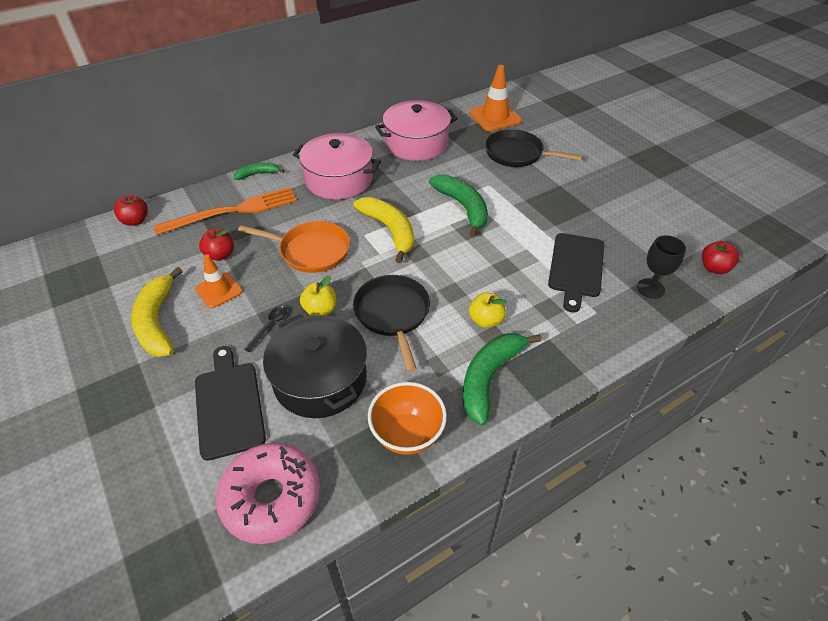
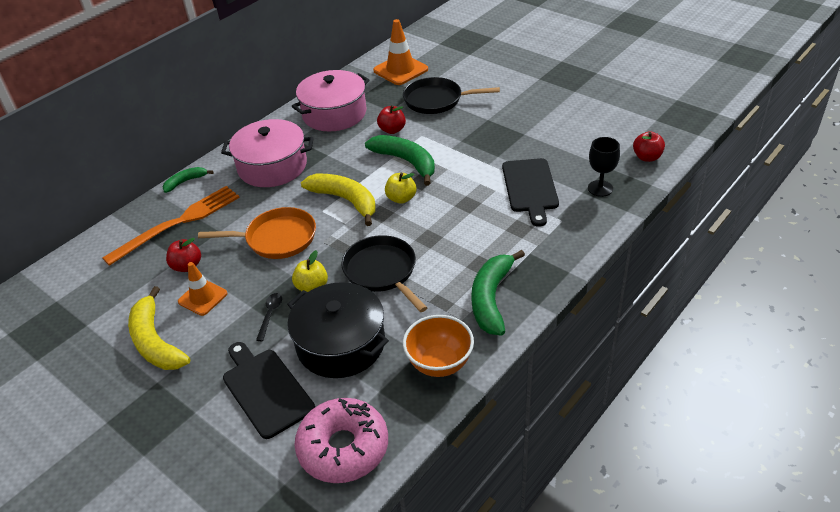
camera: 15 degrees left, 5 degrees down
(135, 221) = (78, 258): red apple -> red apple (392, 130)
(486, 320) = (468, 253): yellow apple -> yellow apple (401, 198)

